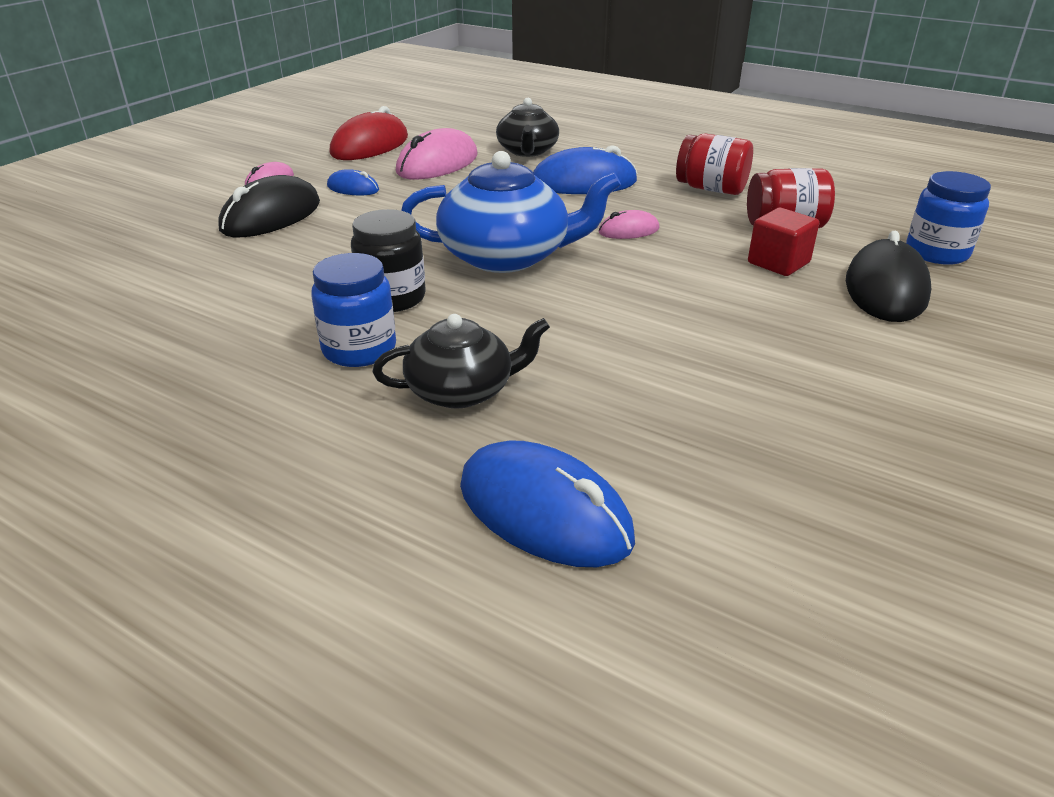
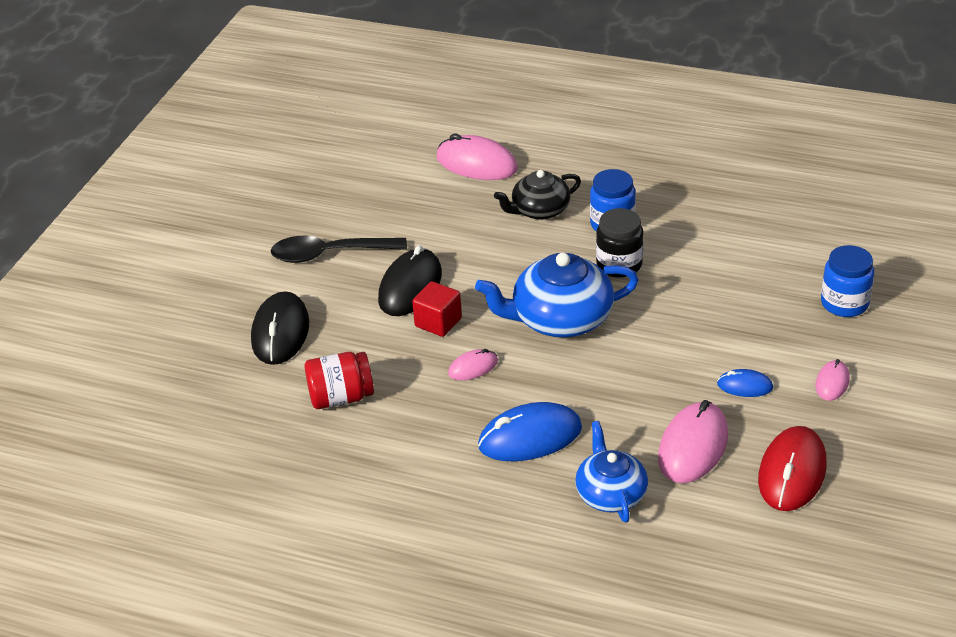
camera: 170 degrees right, 5 degrees up
(271, 216) = (780, 332): black mouse -> black mouse (410, 287)
(527, 151) = (610, 493): black teapot -> blue teapot
(544, 512) = (476, 164): blue mouse -> pink mouse
(711, 189) = (403, 449): red jar -> none
(778, 263) = (353, 348): red cube -> red cube (438, 322)
(844, 376) = (329, 254): none -> black spoon
(936, 253) = (225, 383): blue jar -> blue jar (844, 303)

